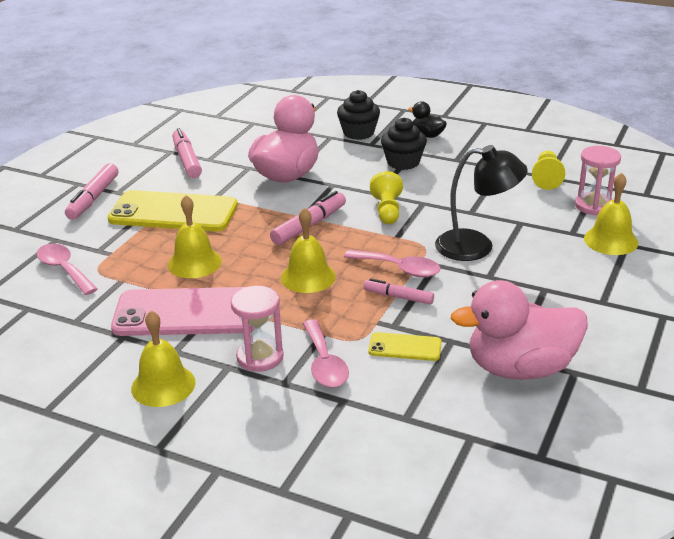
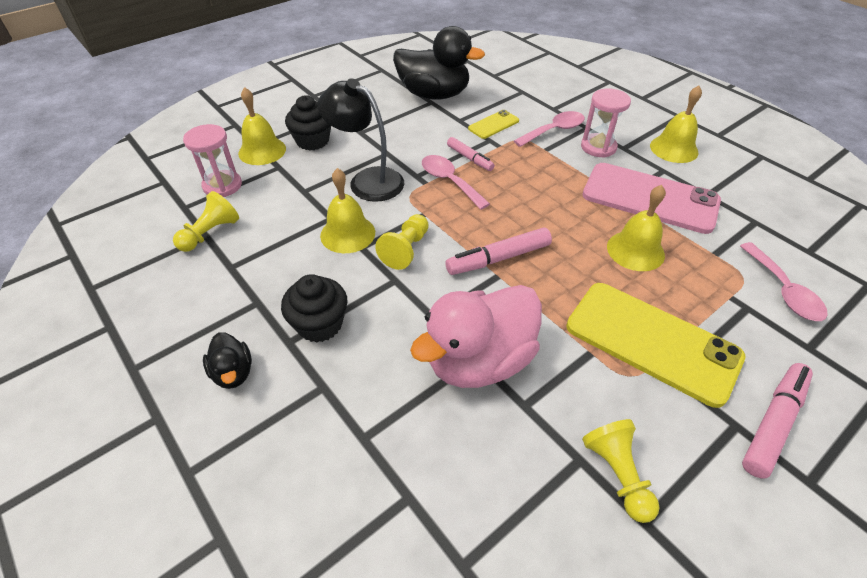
camera: 155 degrees left, 15 degrees up
(187, 160) = (617, 474): pink marker -> yellow pawn
(308, 277) = (531, 199): yellow bell -> yellow bell (347, 234)
(324, 363) = (554, 130): pink spoon -> pink spoon turned 45 degrees clockwise
(358, 133) = (315, 428): black cupcake -> black cupcake (312, 141)
(405, 347) = (493, 125): yellow phone -> yellow phone turned 75 degrees counterclockwise
(520, 368) = (434, 95): pink duck -> black duck

